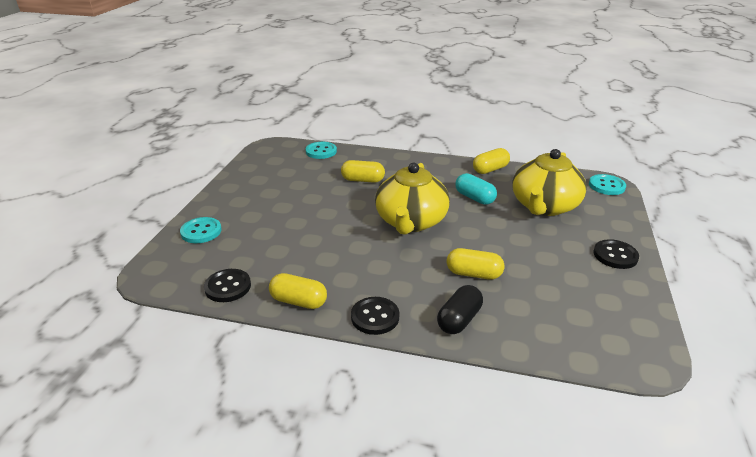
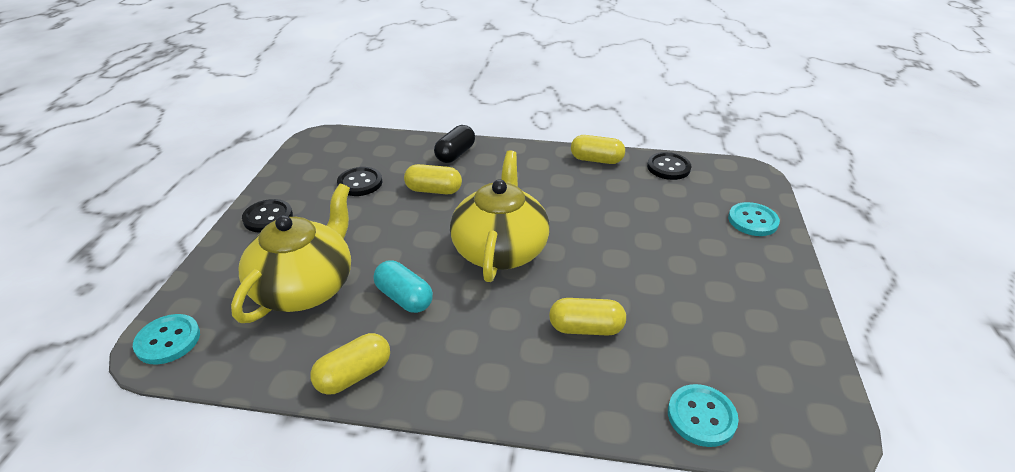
camera: 175 degrees right, 5 degrees up
(375, 317) = (526, 152): black button -> black button (360, 183)

